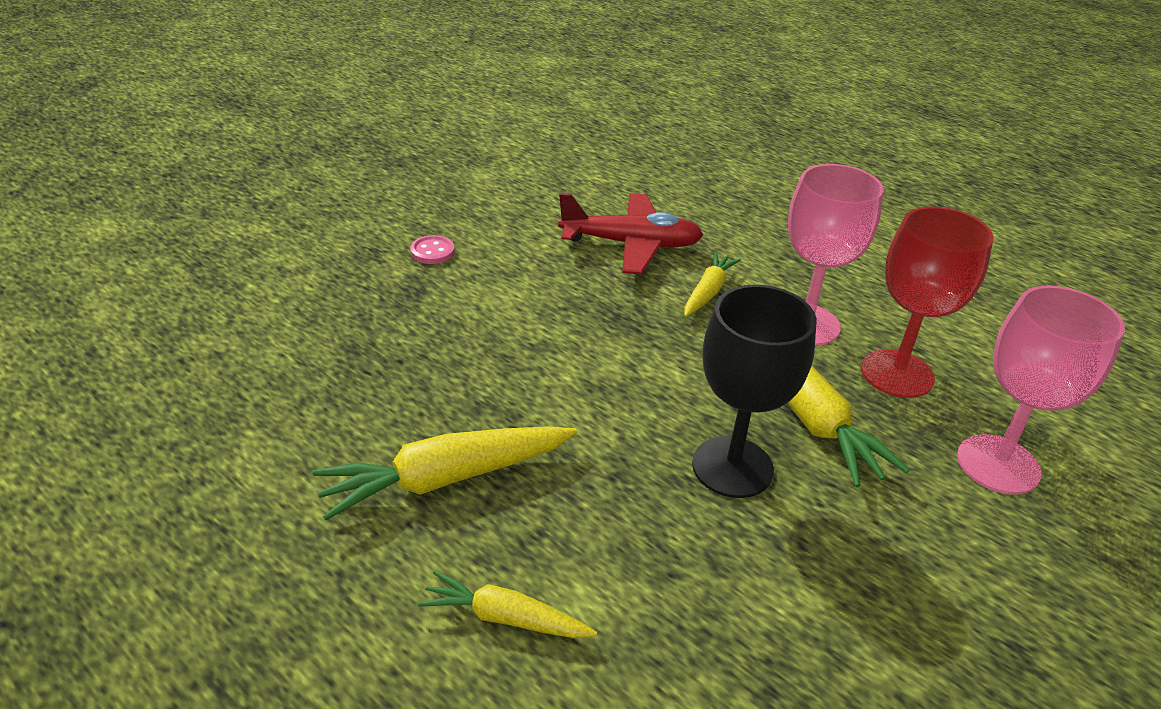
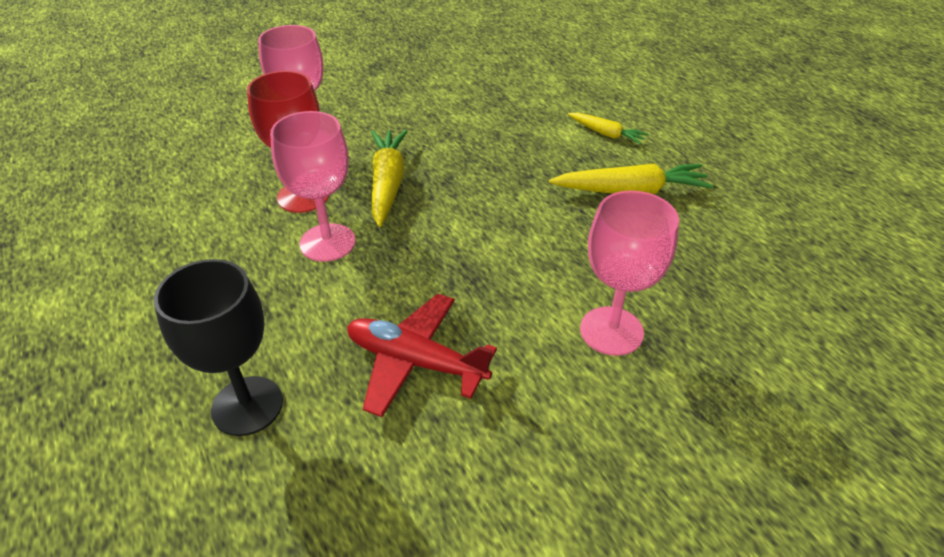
camera: 160 degrees left, 5 degrees up
(432, 251) = (633, 395): pink button -> none
(457, 294) = (611, 331): none -> pink goblet
(708, 292) = (380, 288): yellow carrot -> none
(732, 467) = (459, 167): black goblet -> black goblet (247, 405)

